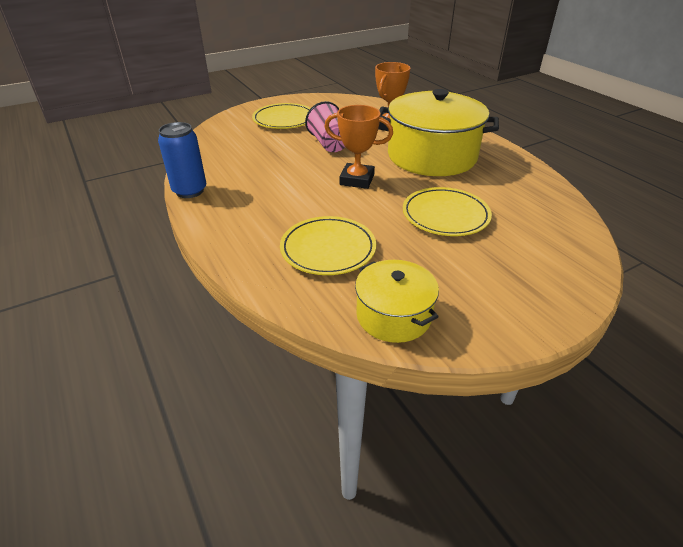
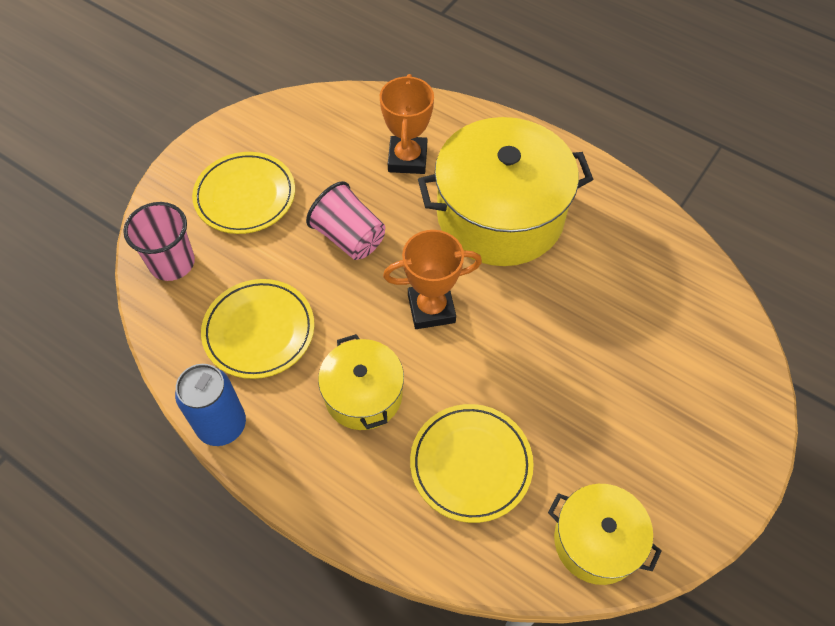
camera: 25 degrees left, 20 degrees up
(223, 132) = (172, 263): none -> pink cup
(283, 201) = (363, 394): none -> yellow pot
(445, 215) = (572, 340): yellow plate -> yellow plate (259, 331)

